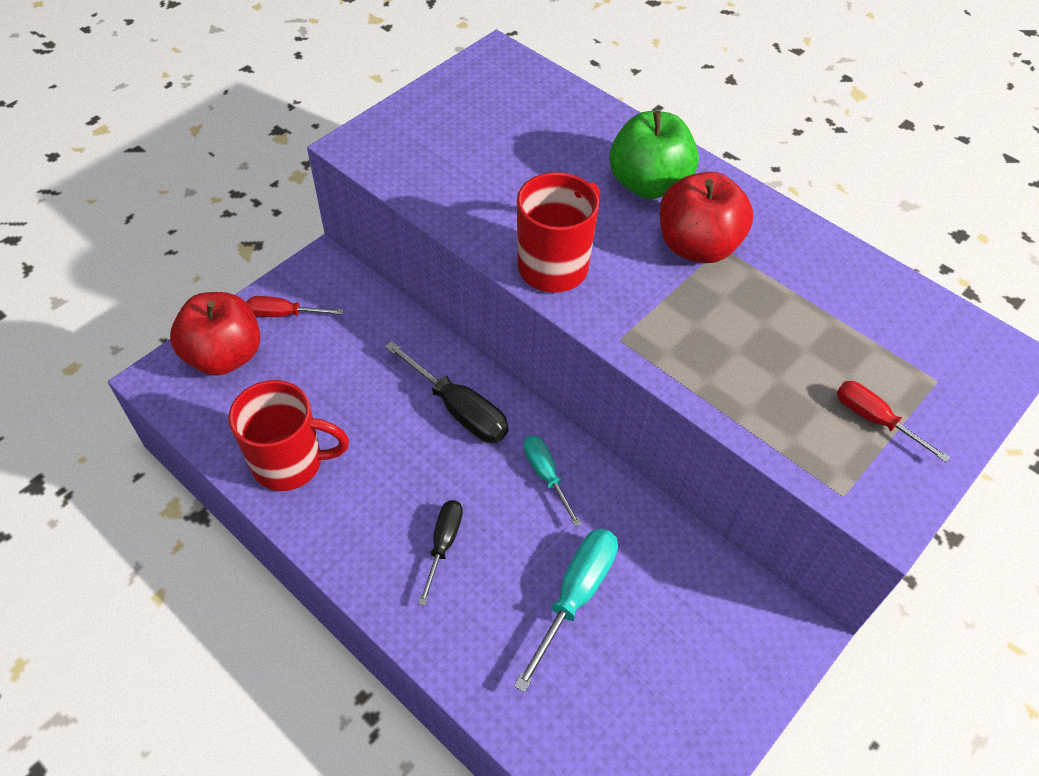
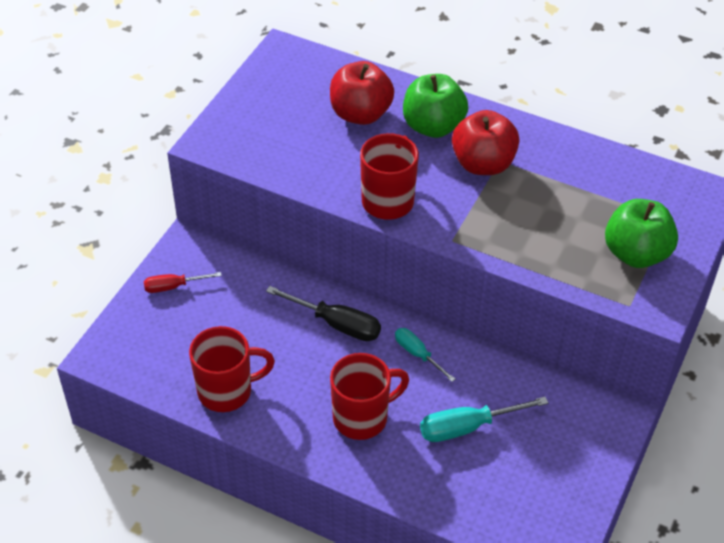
camera: 15 degrees left, 5 degrees down
(225, 356) = (141, 328): red apple -> red apple (360, 114)
(443, 544) = (362, 417): black screwdriver -> red mug
(575, 595) = (467, 427): turquoise screwdriver -> turquoise screwdriver turned 120 degrees counterclockwise
(874, 420) = (636, 254): red screwdriver -> green apple

